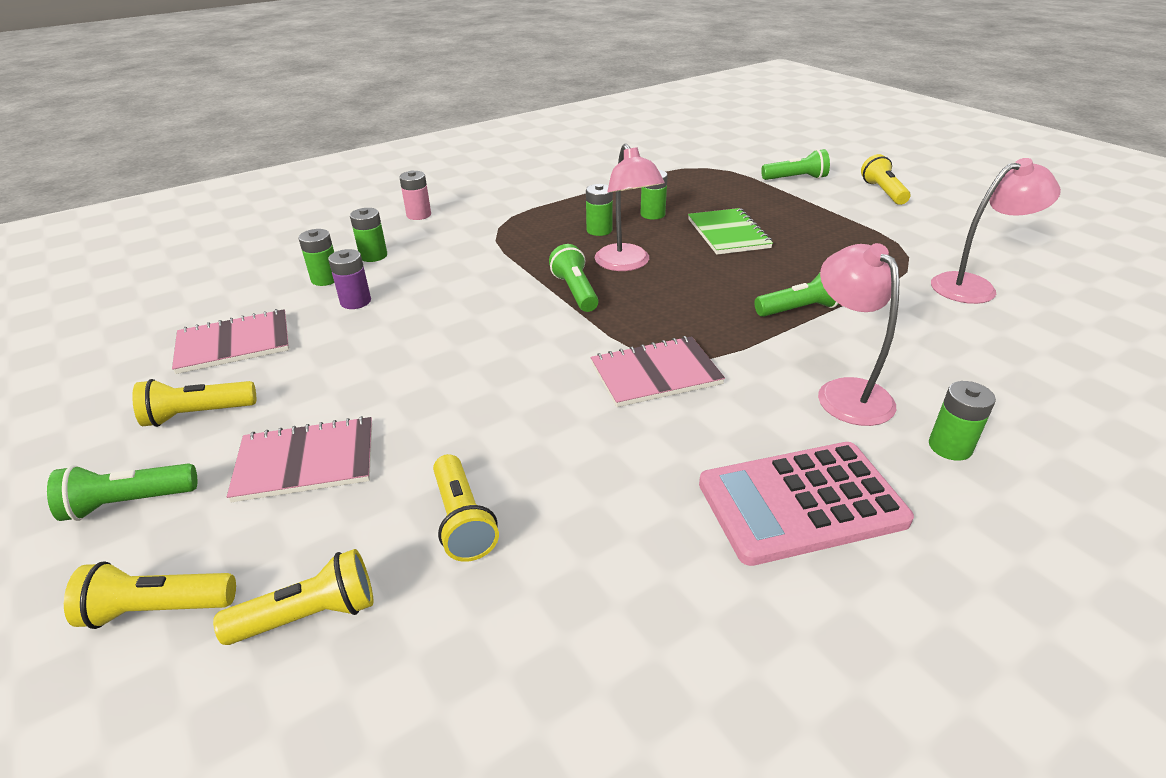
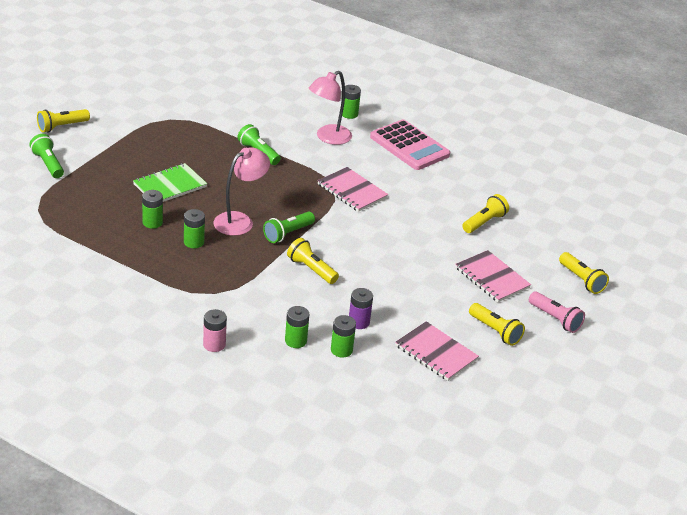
camera: 120 degrees left, 0 degrees up
(129, 503) = (555, 319): green flashlight -> pink flashlight
(309, 615) = (551, 243): yellow flashlight -> yellow flashlight (311, 269)
(974, 286) = (197, 100): pink lamp -> none

